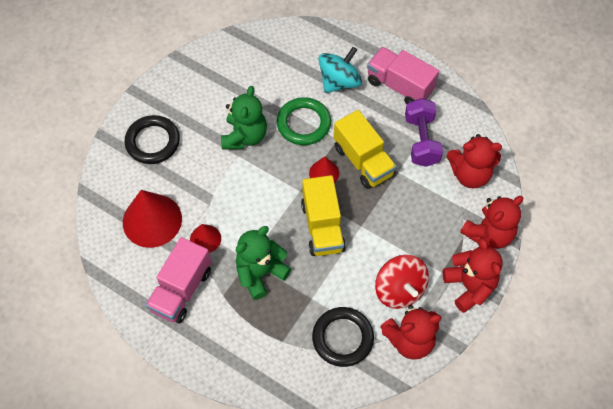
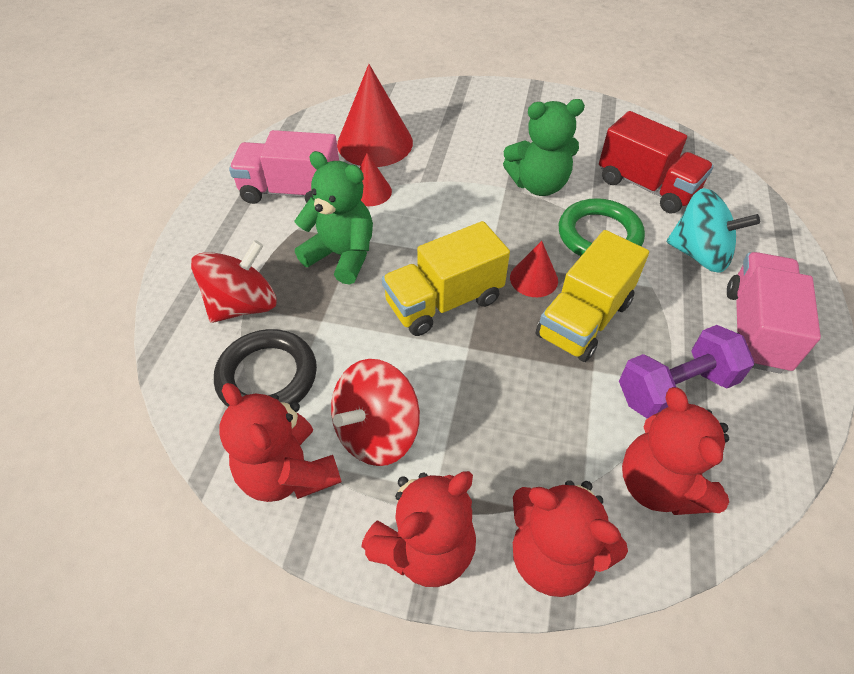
camera: 70 degrees right, 10 degrees down
(153, 142) = (479, 115): black ring -> none
(273, 78) = (646, 186): none -> red truck
(281, 342) = (243, 305): none -> red spinning top

